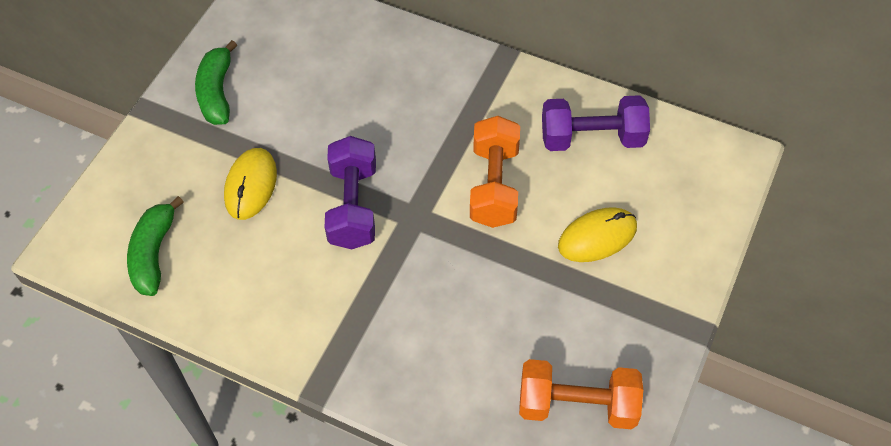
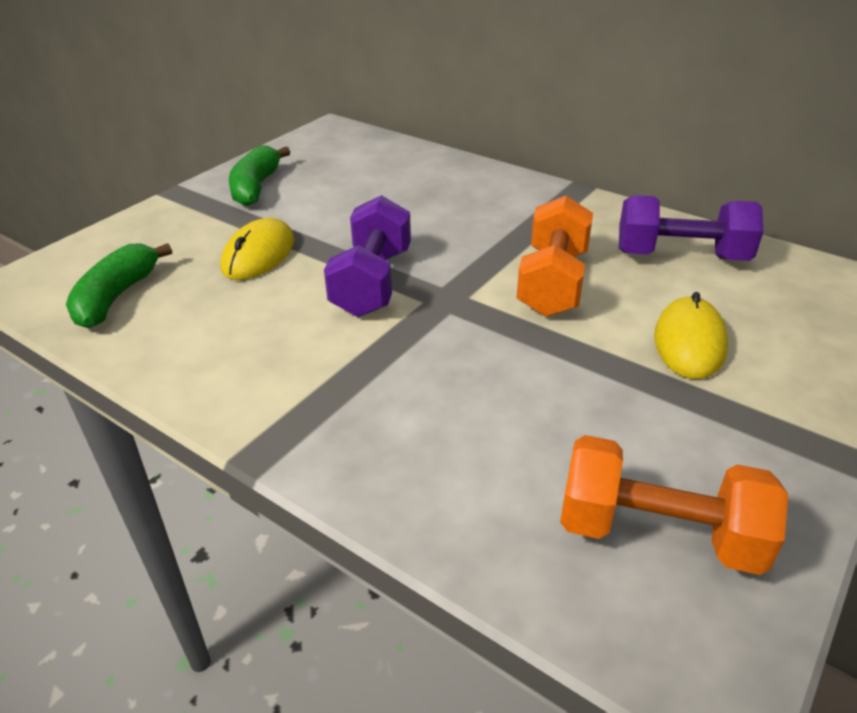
camera: 10 degrees right, 20 degrees down
(597, 237) = (689, 342): yellow mouse -> yellow mouse turned 60 degrees counterclockwise

